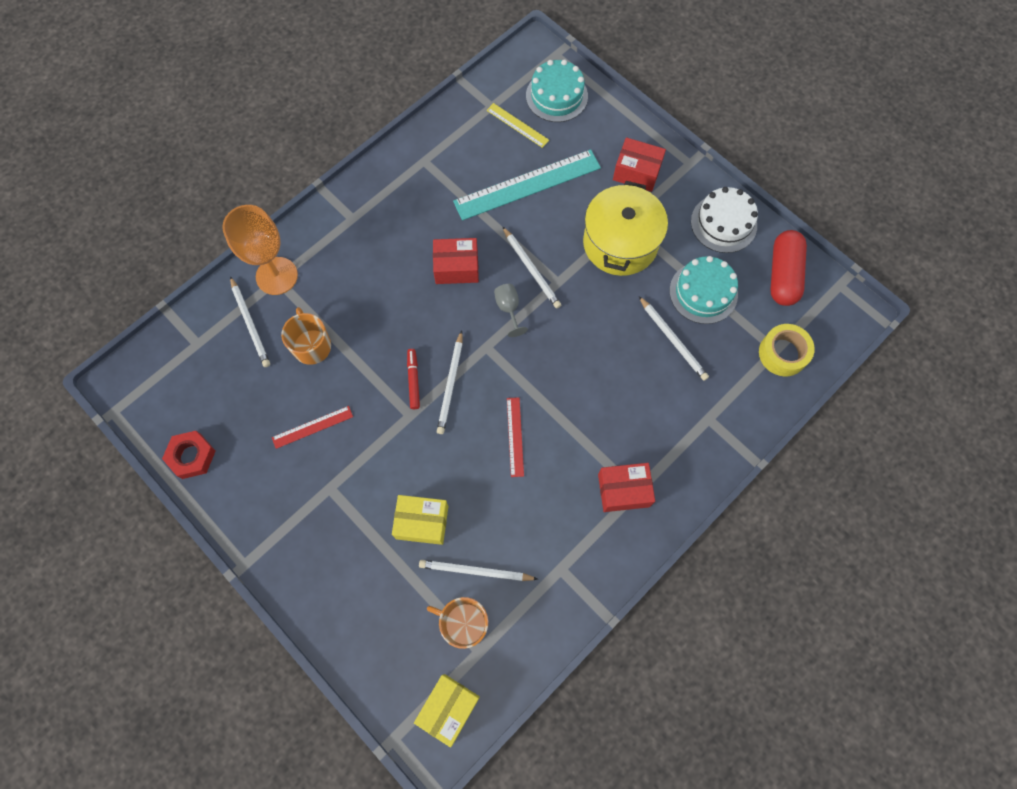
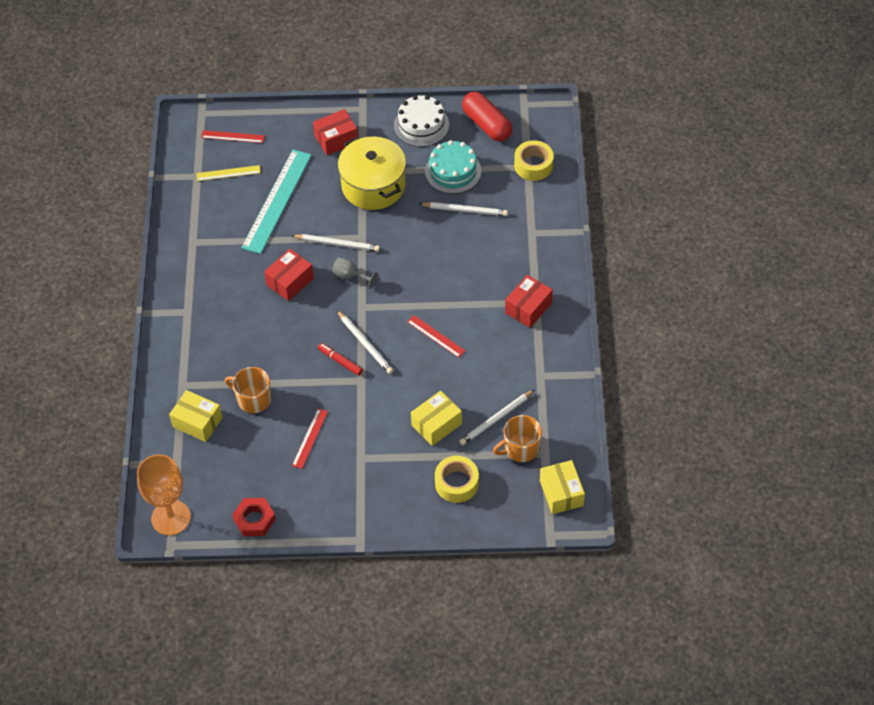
camera: 45 degrees left, 15 degrees down
(250, 323) = (197, 422): white pencil -> yellow box
(276, 276) = (179, 383): orange goblet -> orange goblet (171, 518)
(375, 598) = (456, 483): none -> yellow tape
(556, 96) = (232, 136): turquoise cake -> red ruler

